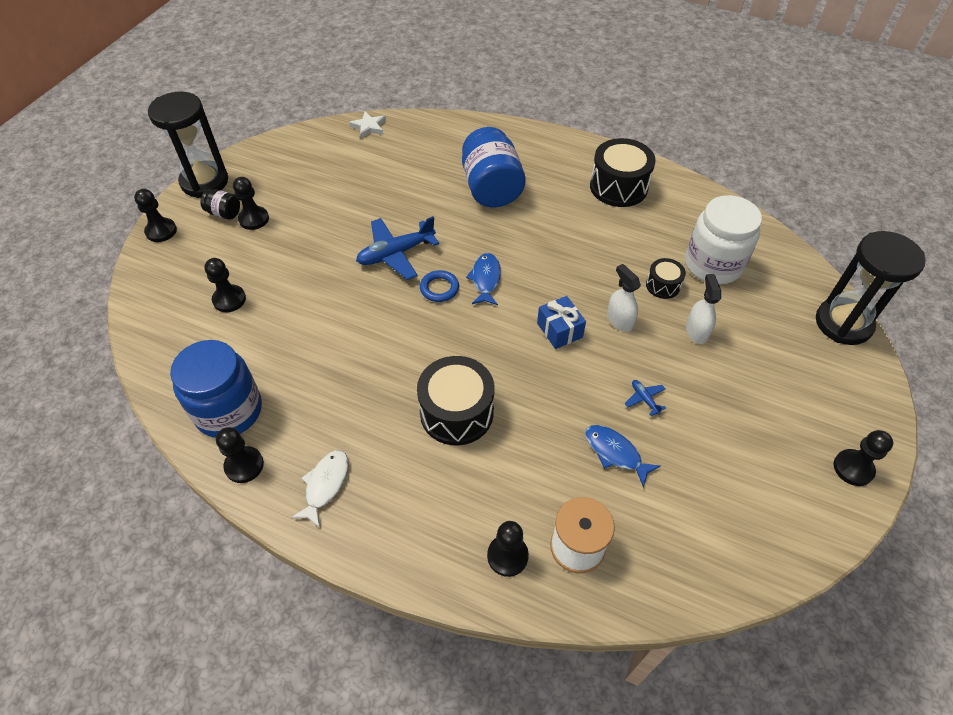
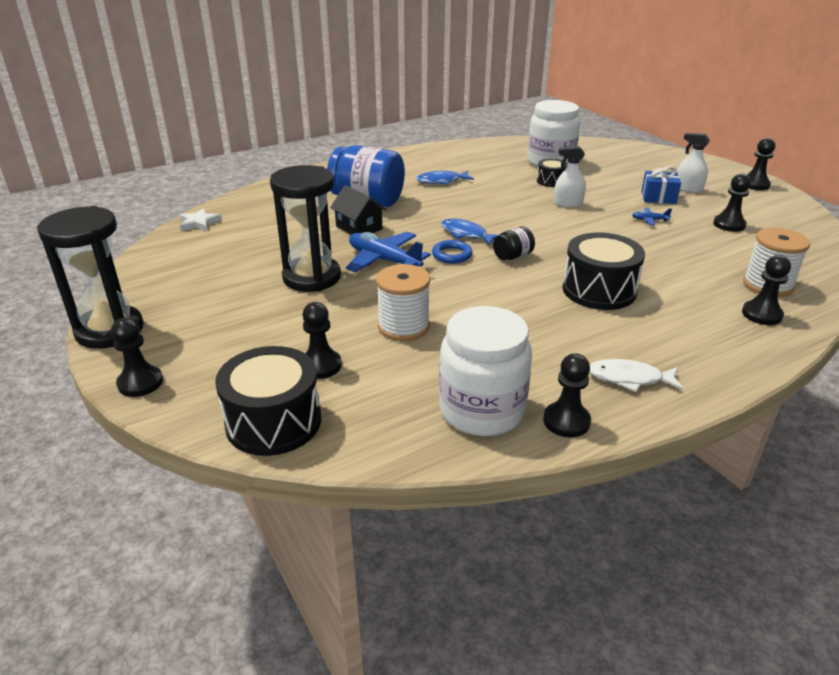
camera: 55 degrees left, 20 degrees down
(224, 213) = (183, 332): black jar -> black jar (512, 256)
(229, 411) = (482, 410): blue jar -> white jar
(254, 219) = (222, 317): black pawn -> black pawn (729, 224)
(307, 316) = (403, 326): none -> white spool
(325, 485) = (629, 378): white fish -> white fish turned 45 degrees counterclockwise
(396, 254) = (384, 260): blue plane -> blue plane turned 120 degrees clockwise
(437, 210) = (359, 228): none -> black house
(559, 330) = (554, 225): blue gift -> blue gift (658, 197)
(615, 453) = (690, 245): blue fish -> blue fish (441, 181)
(618, 187) = (436, 162): black drum -> black drum (273, 422)
(696, 331) = (604, 186): white spray bottle -> white spray bottle (688, 189)
(843, 323) = (640, 149): black hourglass -> black hourglass (312, 277)

